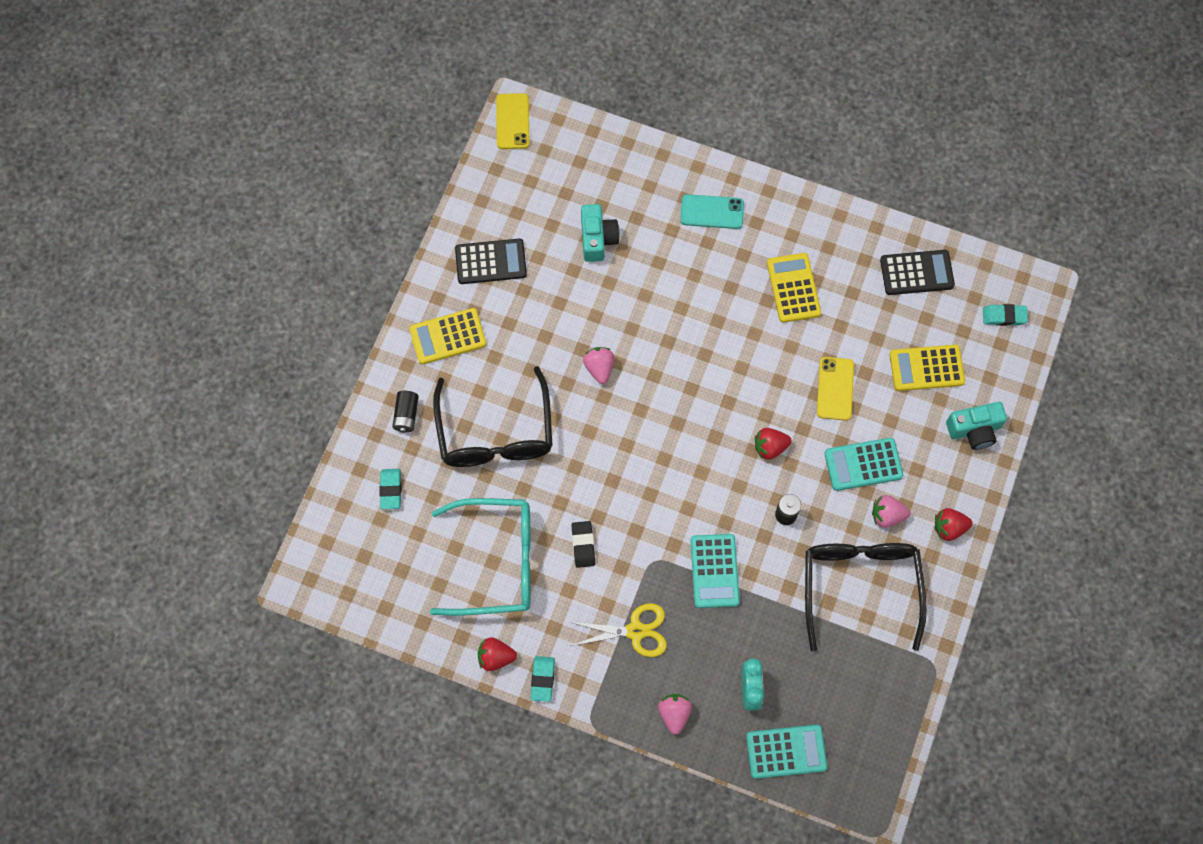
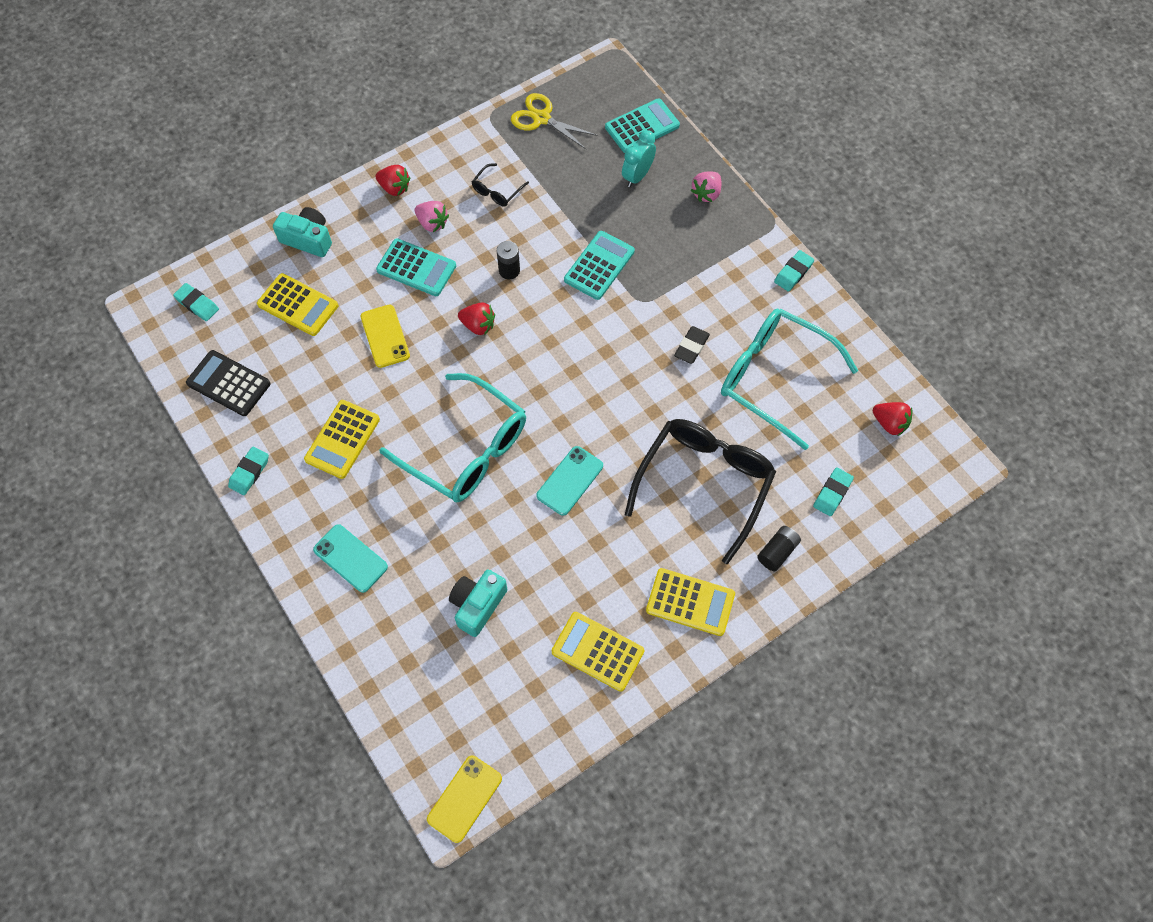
camera: 145 degrees left, 5 degrees down
(491, 262) = (597, 651): black calculator -> yellow calculator
(495, 657) = (821, 309): red strawberry -> red strawberry (889, 423)
(599, 368) = (570, 481): pink strawberry -> turquoise phone
(635, 631) = (695, 262): yellow scissors -> yellow scissors (542, 118)
(695, 341) = (466, 449): none -> turquoise glasses
(786, 751) = (642, 126): turquoise calculator -> turquoise calculator turned 120 degrees clockwise
(835, 389) = (385, 336): yellow phone -> yellow phone turned 60 degrees counterclockwise
(837, 221) = (249, 472): none -> turquoise eraser
(860, 587) = (497, 191): black glasses -> black glasses, size x0.43

